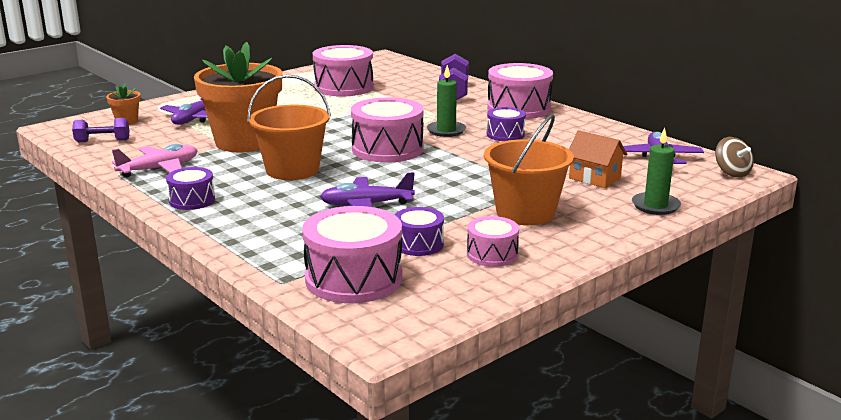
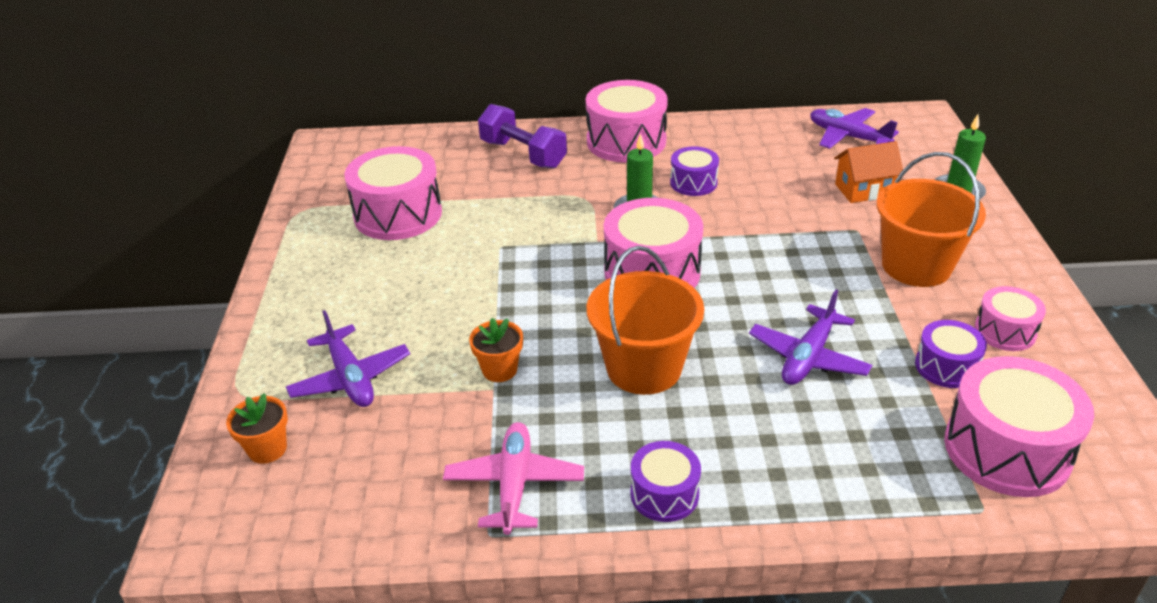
camera: 50 degrees left, 15 degrees up
(102, 141) = (326, 505): purple dumbbell -> none
(244, 142) = (499, 370): orange flower pot -> orange flower pot, size x0.41
(732, 173) = (914, 122): brown spinning top -> none

